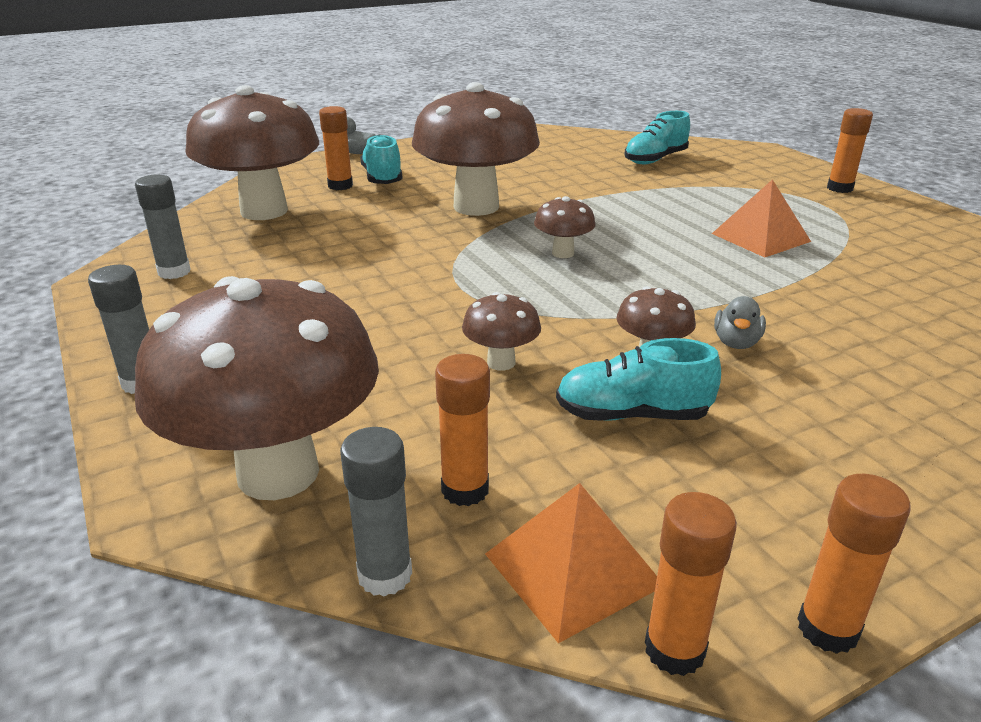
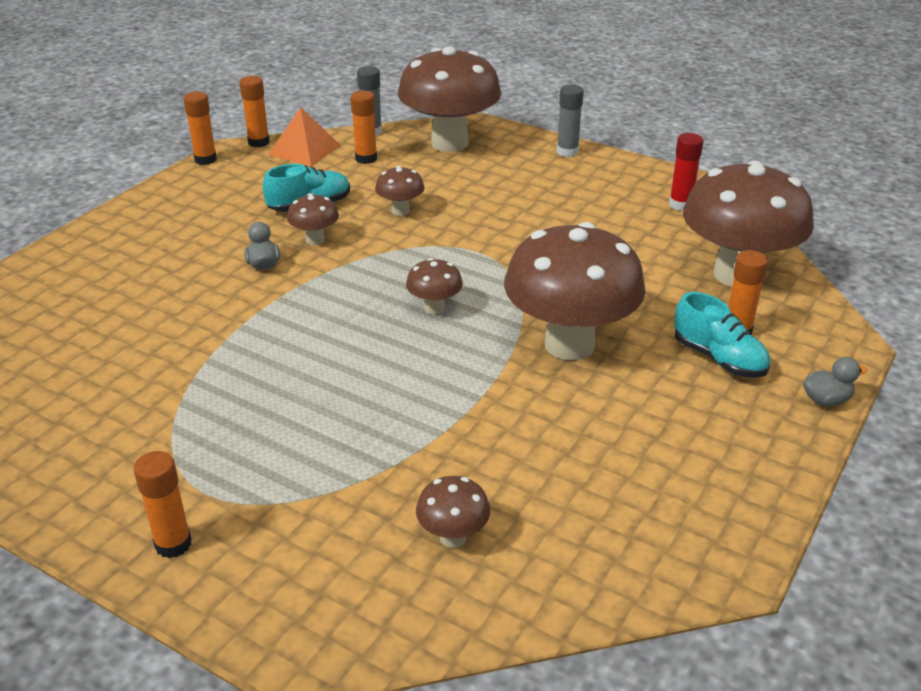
camera: 150 degrees right, 5 degrees up
(174, 272) = (680, 204): grey glue stick -> red glue stick
(655, 159) = (453, 537): turquoise shoe -> brown mushroom
(760, 237) = (265, 391): orange pyramid -> none

